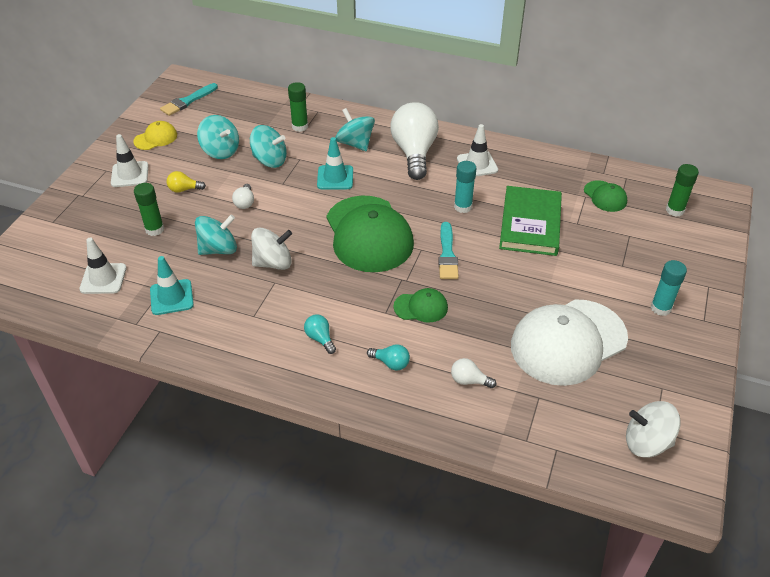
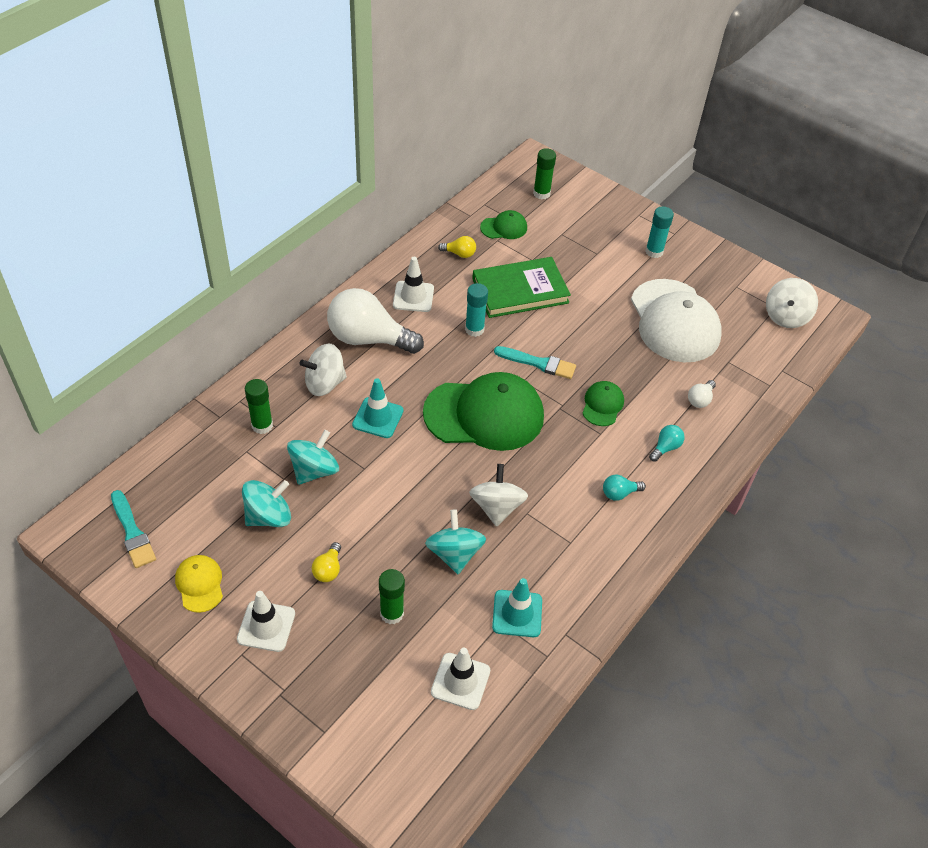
camera: 75 degrees left, 5 degrees up
(245, 203) = (383, 512): white light bulb -> none
(355, 143) = (324, 383): turquoise spinning top -> white spinning top
(530, 224) = (520, 291): green book -> green book turned 45 degrees counterclockwise
(548, 178) = (459, 254): none -> yellow light bulb

